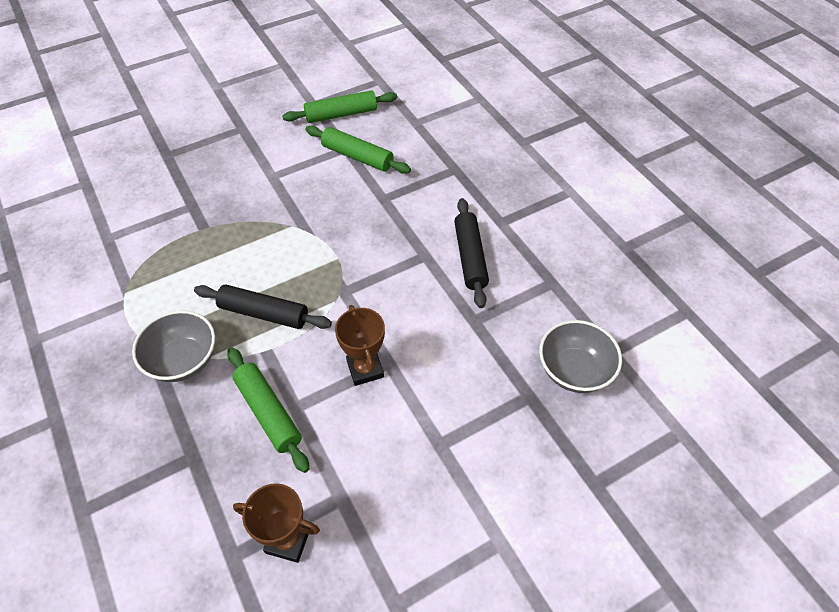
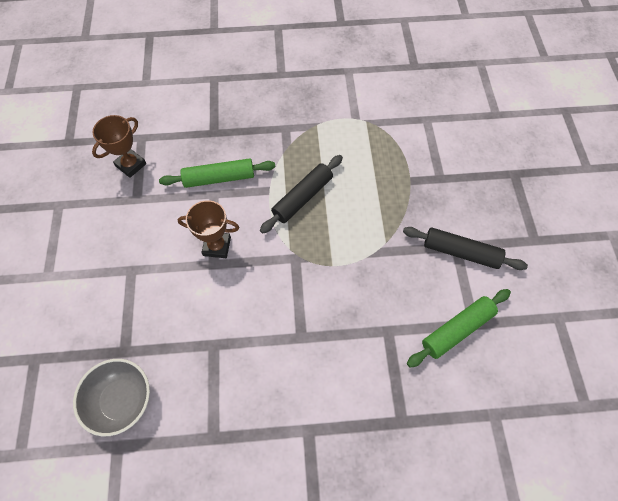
camera: 115 degrees right, 10 degrees up
(183, 360) = (288, 142): grey bowl -> none
(341, 114) = (531, 339): green rolling pin -> none
(470, 257) = (279, 376): black rolling pin -> black rolling pin (461, 252)

